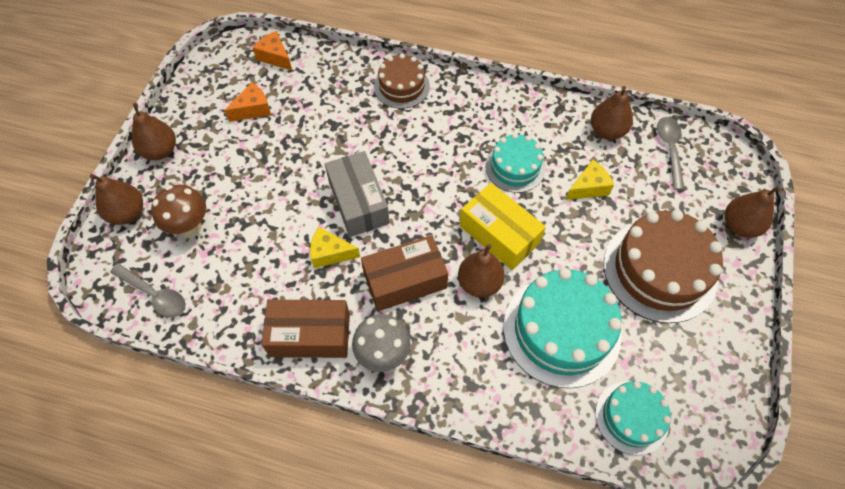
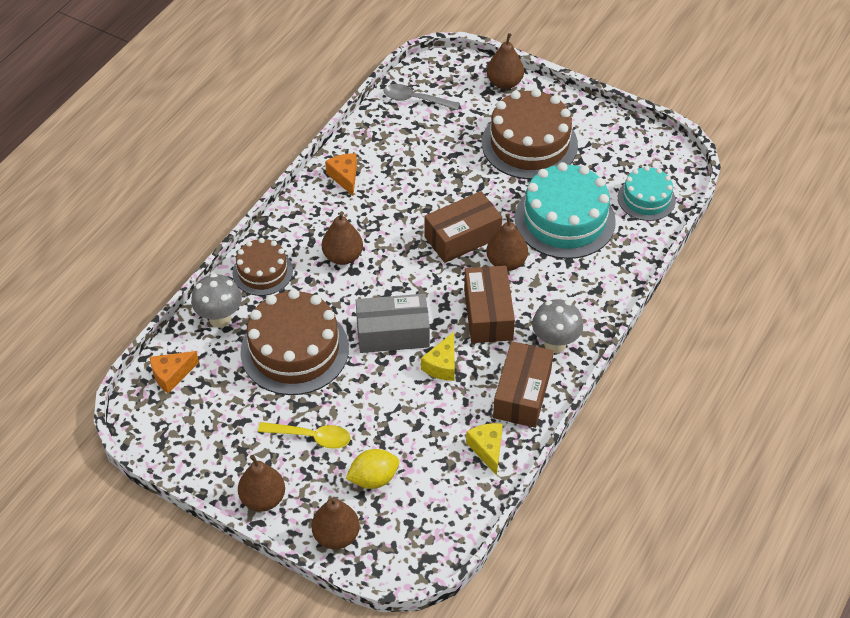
camera: 75 degrees left, 10 degrees down
(155, 295) = (444, 516): grey spoon -> none
(190, 227) = (373, 478): brown mushroom -> yellow lemon
(228, 168) = (311, 437): none -> yellow spoon
(253, 109) = (239, 405): orange cheese -> orange cheese (345, 177)
(320, 132) = (294, 350): none -> brown cake
(341, 72) = (220, 319): none -> grey mushroom
(499, 234) = (462, 237): yellow box -> brown box
(515, 167) = (395, 208): turquoise cake -> none
(588, 187) = (435, 164): yellow cheese -> yellow cheese (487, 449)
(607, 131) = (379, 134): brown pear -> brown pear (343, 256)

